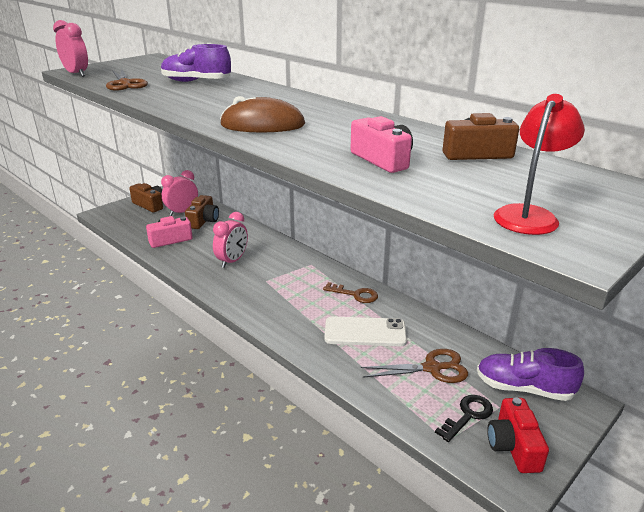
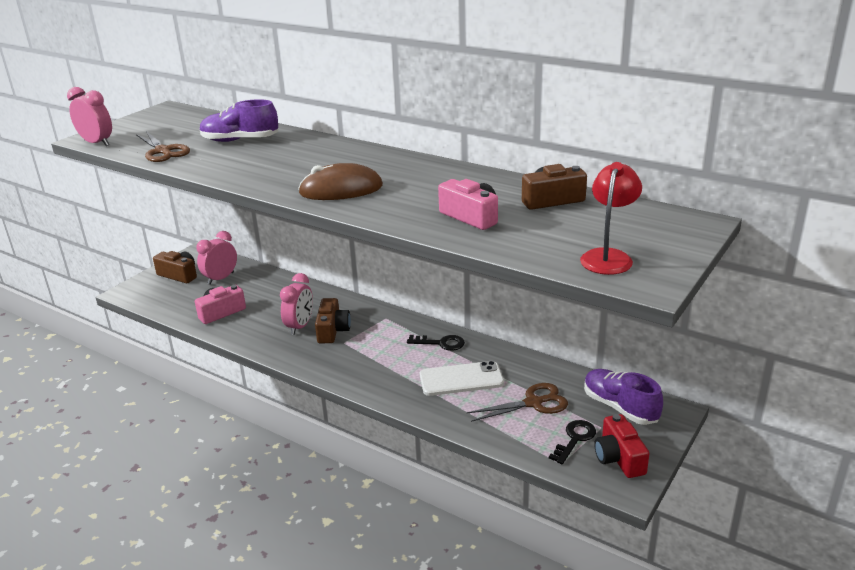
camera: 10 degrees left, 0 degrees up
(203, 221) = (249, 285): brown camera -> brown camera (332, 330)
(355, 294) = (441, 343): brown key -> black key
(524, 388) = (620, 407): purple shoe -> purple shoe turned 45 degrees clockwise

